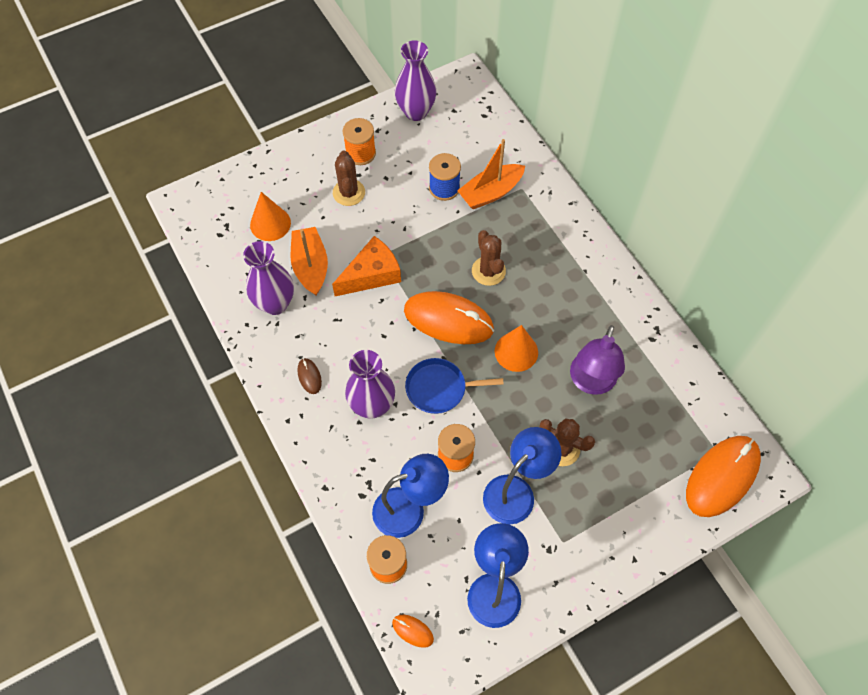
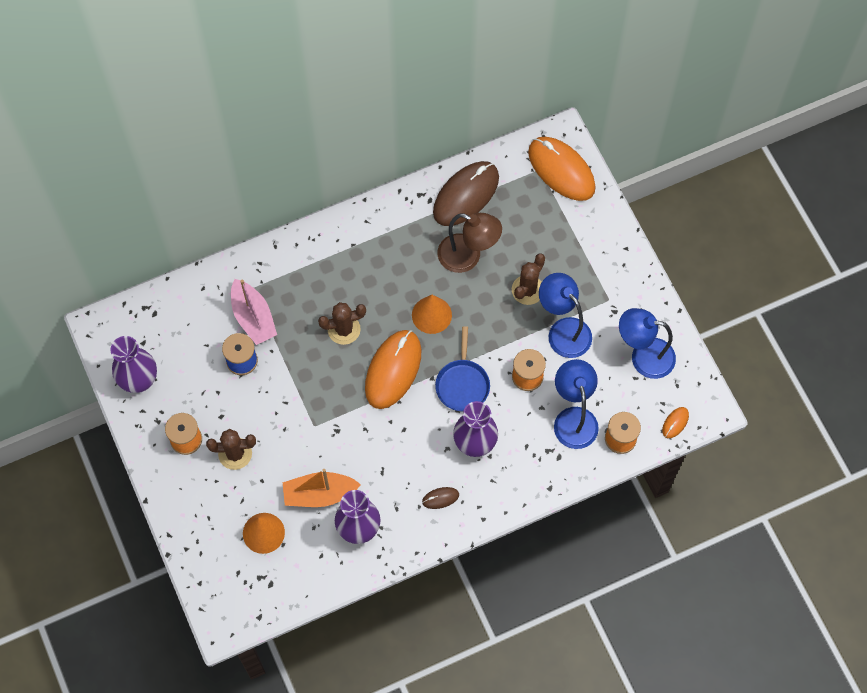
camera: 85 degrees left, 5 degrees up
(372, 274) = (335, 436): orange cheese -> none
(490, 193) = (253, 317): orange boat -> pink boat
(591, 382) = (468, 257): purple lamp -> brown lamp
(666, 375) = (466, 195): none -> brown mouse

